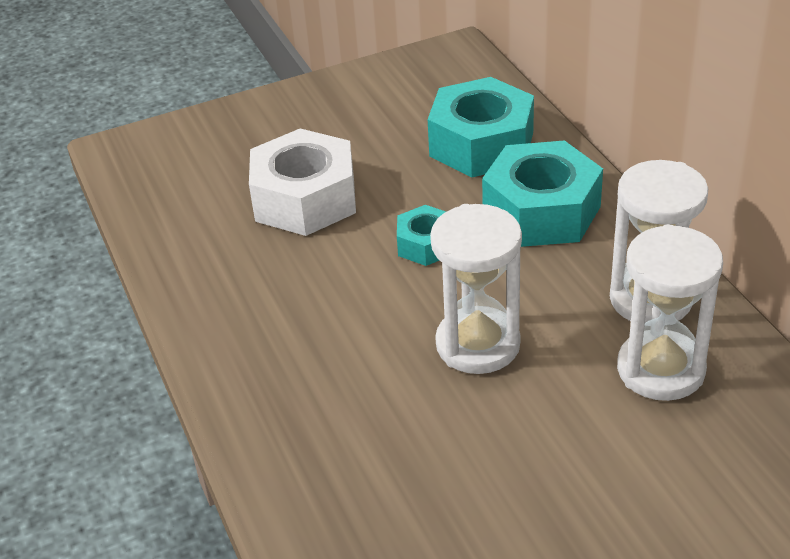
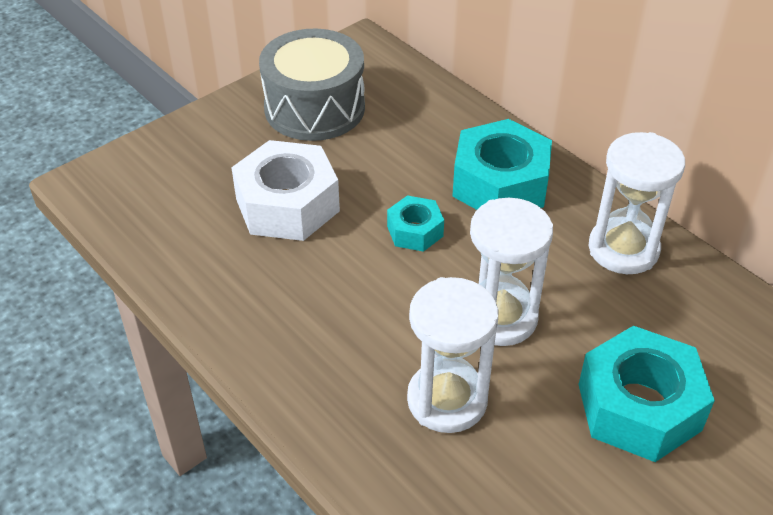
camera: 20 degrees left, 5 degrees up
(376, 109) = (314, 108): none -> grey drum
(481, 144) = (422, 128): turquoise nut -> turquoise nut (639, 407)
(660, 369) = (658, 311): white hourglass -> white hourglass (447, 400)

